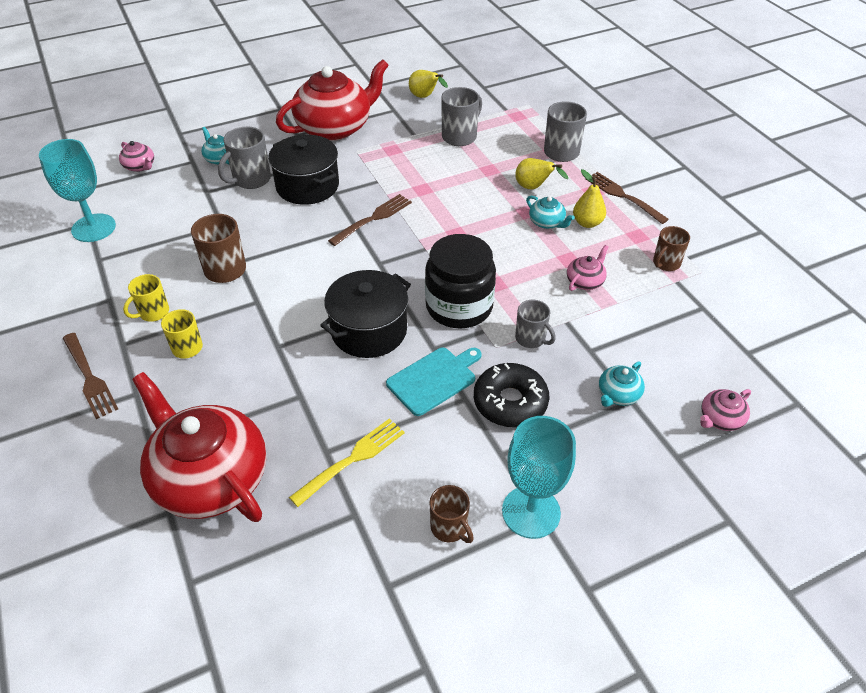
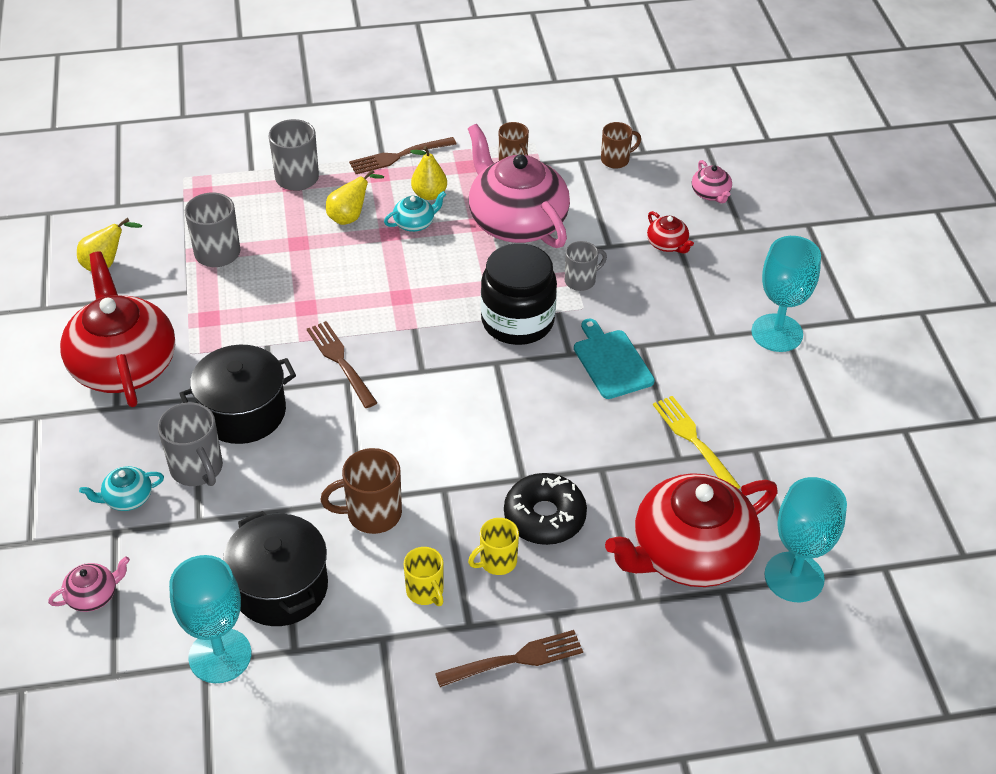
camera: 75 degrees left, 0 degrees up
(190, 573) = (794, 577): none -> turquoise goblet
(369, 331) = (527, 398): black pot -> black pot (280, 587)
(450, 528) = (782, 387): brown mug -> brown mug (616, 160)
(510, 402) = (655, 315): black donut -> black donut (544, 517)
(585, 281) = (516, 222): pink teapot -> pink teapot, size x2.42
(618, 394) = (667, 244): turquoise teapot -> red teapot

